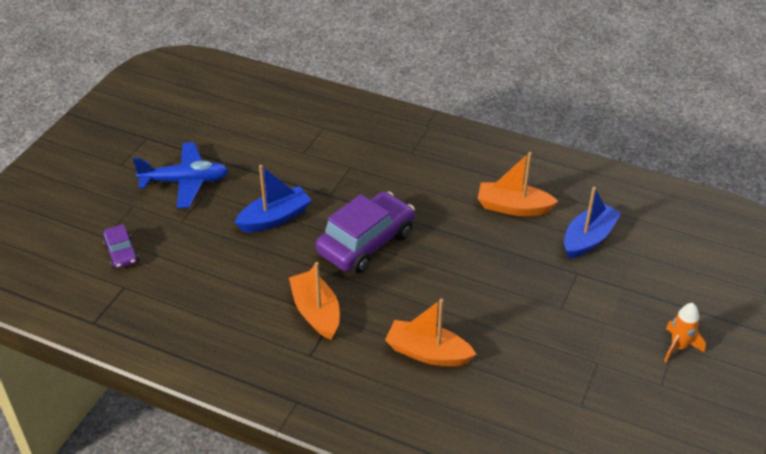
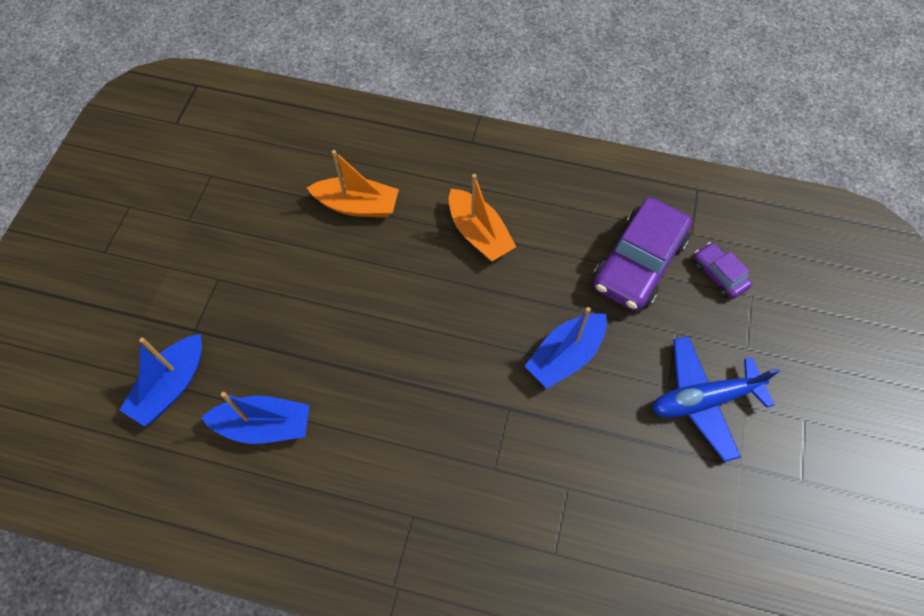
camera: 170 degrees right, 20 degrees up
(366, 242) = (445, 335): purple car -> purple car (638, 263)
(513, 207) = (264, 425): orange boat -> blue boat
(678, 347) = (100, 249): orange rocket -> none

